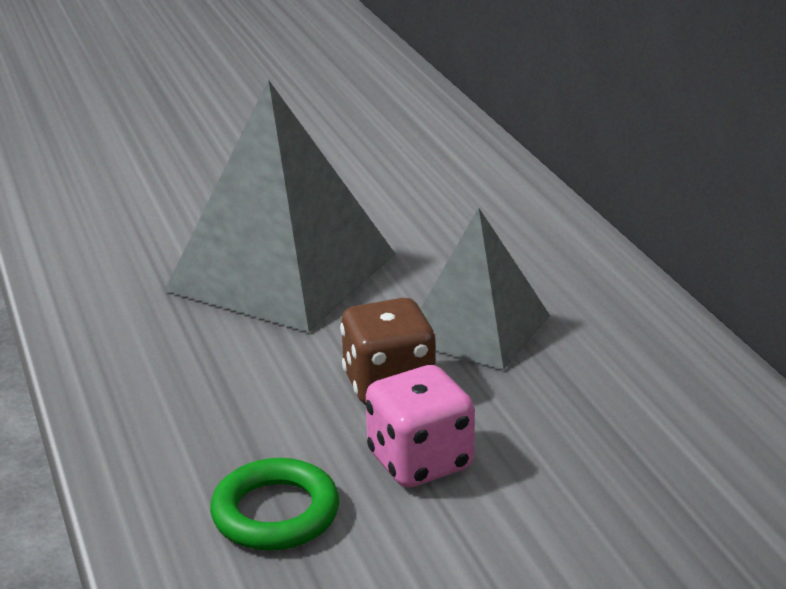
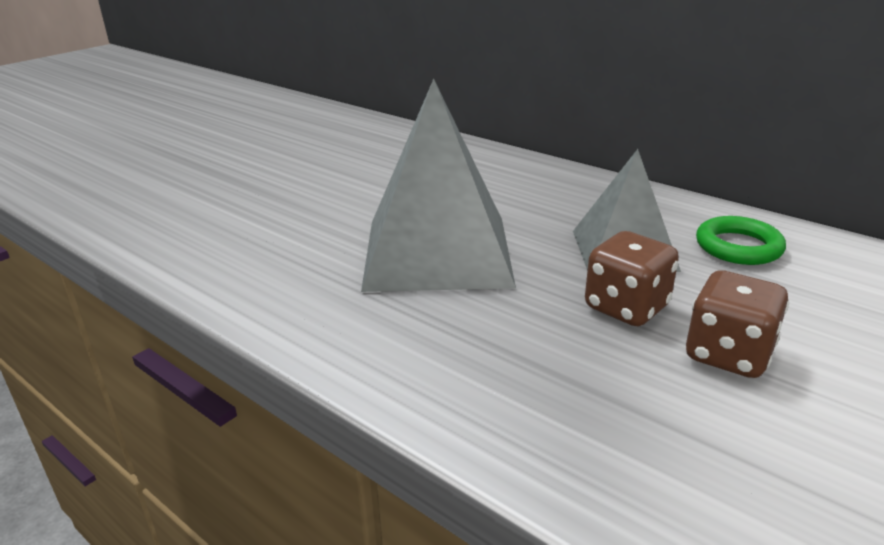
camera: 30 degrees left, 0 degrees up
(275, 513) = (692, 440): green ring -> green ring (738, 247)
(420, 461) = (728, 355): pink dice -> brown dice

